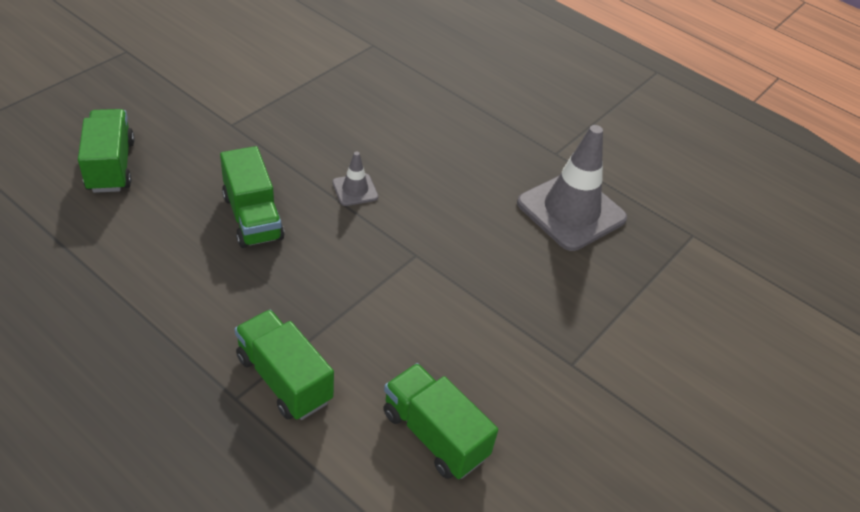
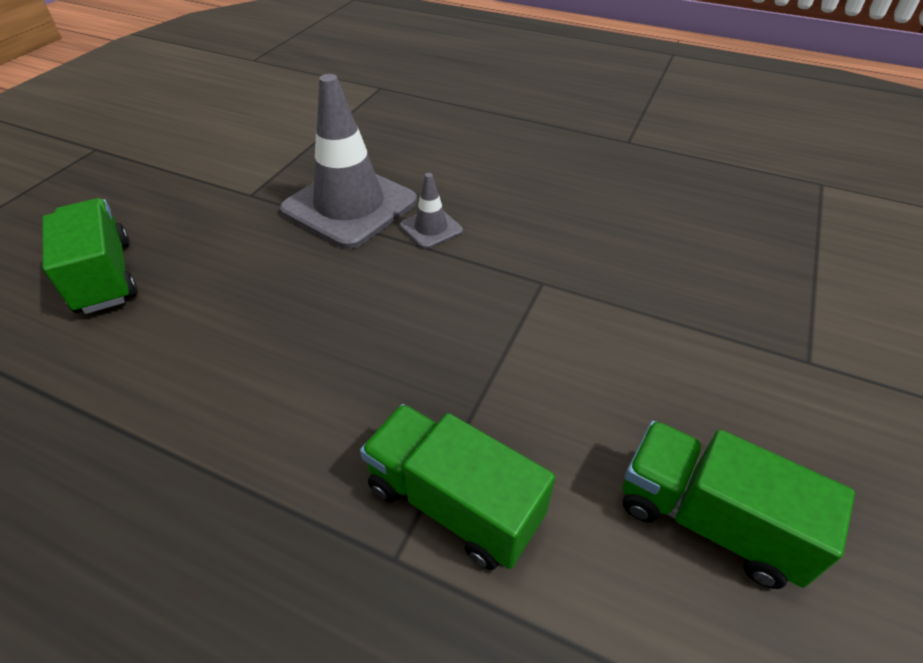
camera: 10 degrees left, 0 degrees up
(252, 217) = (317, 290): green truck -> none
(571, 211) = (683, 191): grey traffic cone -> grey traffic cone (349, 206)

